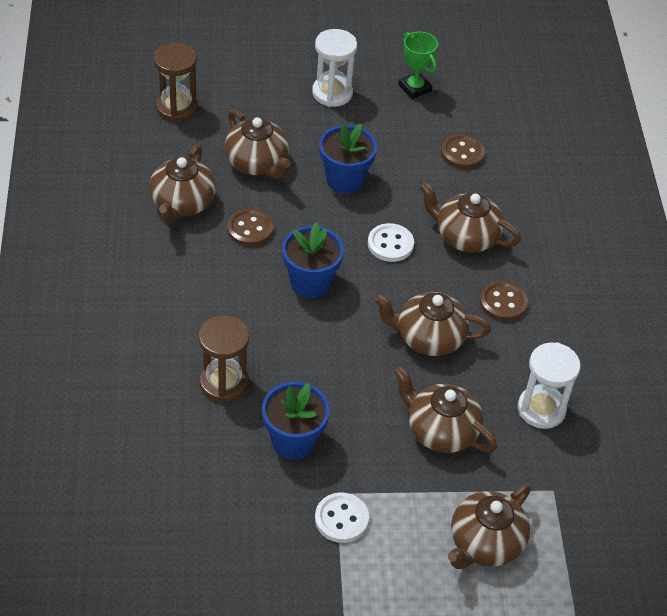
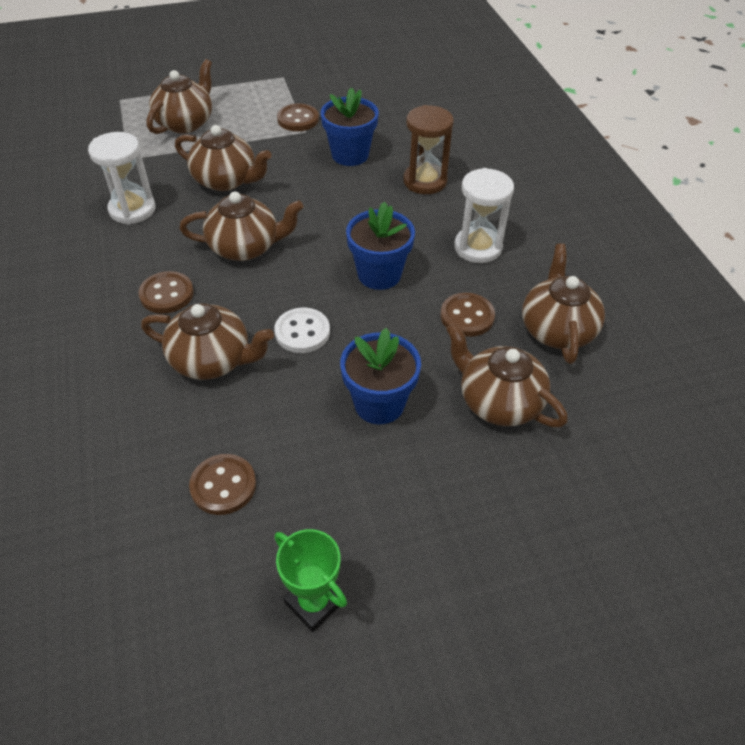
camera: 170 degrees right, 0 degrees up
(176, 108) = (650, 464): brown hourglass -> none
(332, 93) = (444, 554): white hourglass -> white hourglass (478, 247)
(341, 519) = (298, 119): white button -> brown button

